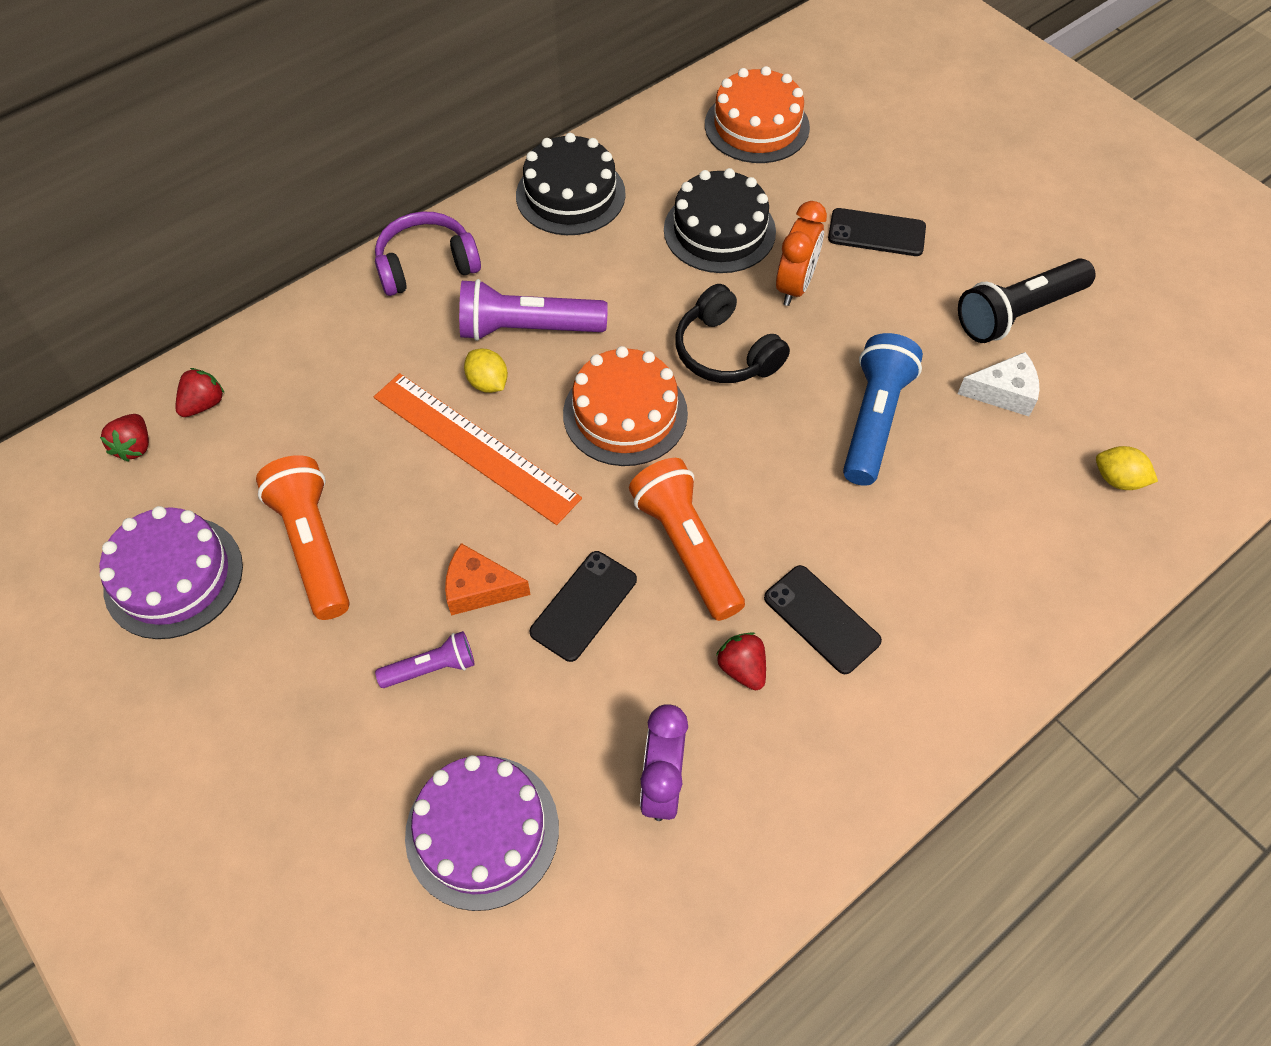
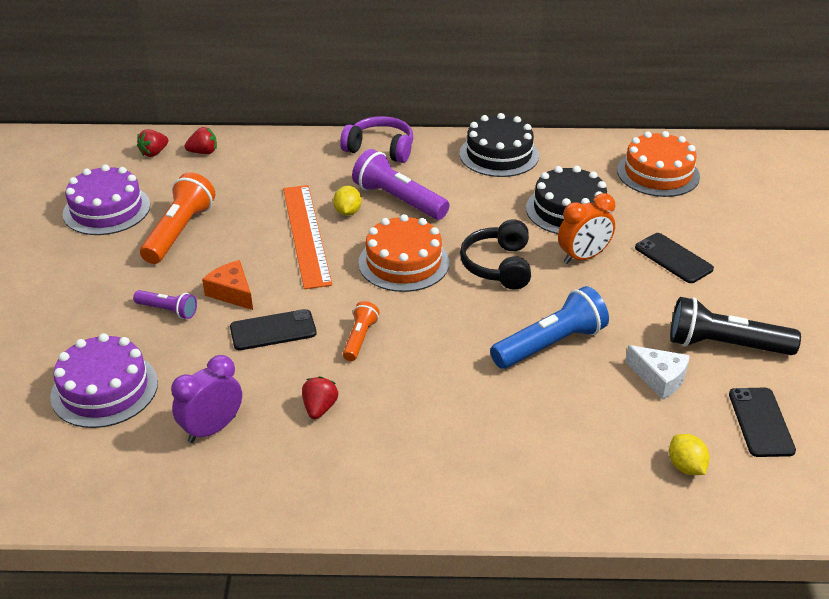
camera: 40 degrees right, 20 degrees down
(687, 548) = (360, 338): orange flashlight -> orange flashlight, size x0.55
(821, 619) = (394, 415): black phone -> black phone (761, 422)

